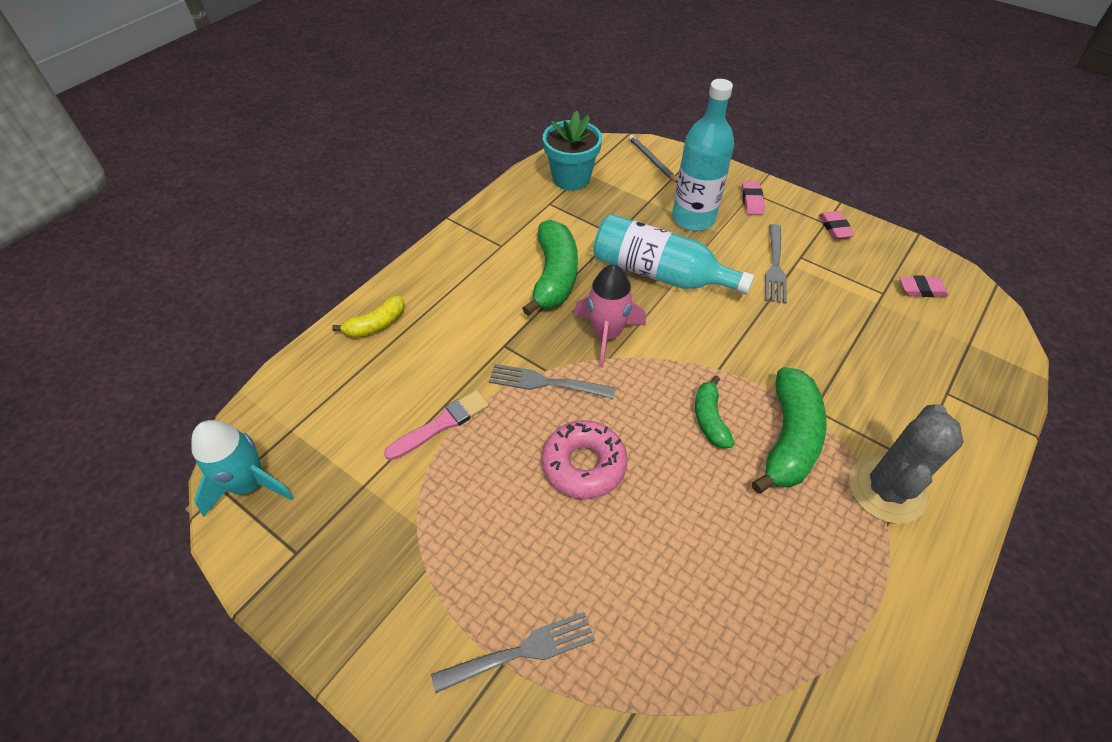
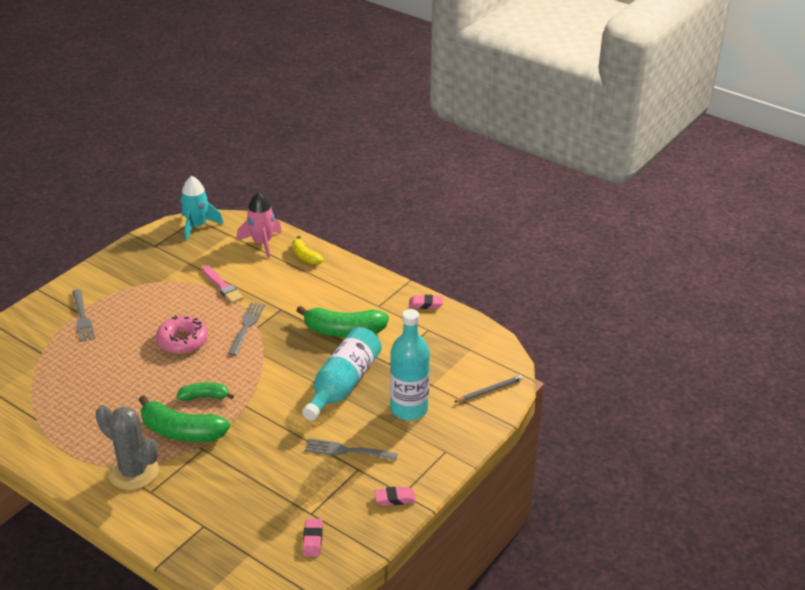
camera: 90 degrees right, 15 degrees down
(571, 178) = (461, 341): turquoise flower pot -> none
(606, 335) = (284, 354): pink rocket -> pink rocket (262, 243)
(752, 201) = (433, 449): pink eraser -> pink eraser (425, 304)

